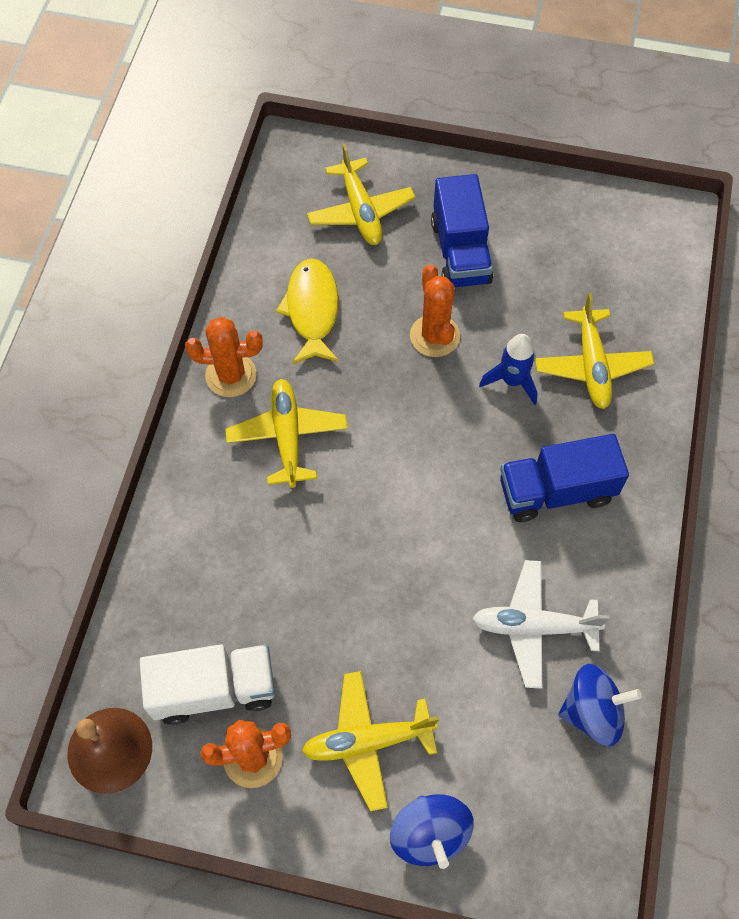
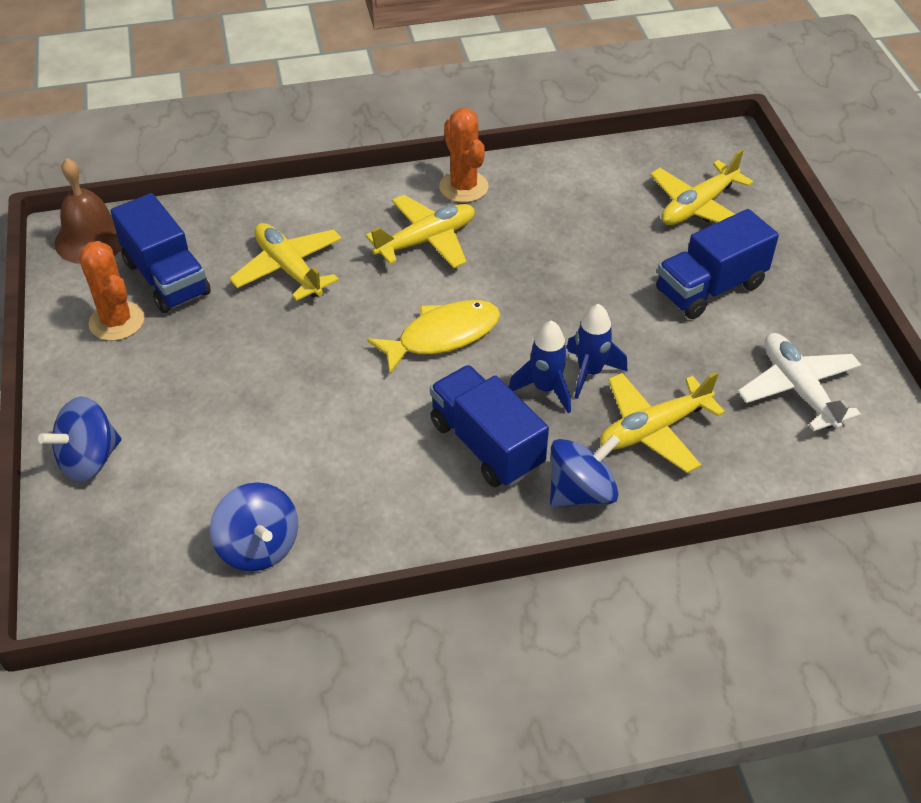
camera: 65 degrees right, 15 degrees down
(214, 689) = (167, 278): white truck -> blue truck
(312, 310) = (565, 212): yellow fish -> yellow fish (442, 336)
(368, 741) = (160, 389): yellow plane -> yellow plane (289, 269)
(434, 336) = (599, 300): orange cactus -> none
(515, 421) = (545, 389): none -> blue rocket
(534, 626) = (328, 472): white plane -> white plane (798, 389)
(633, 445) = (581, 492): none -> blue spinning top

